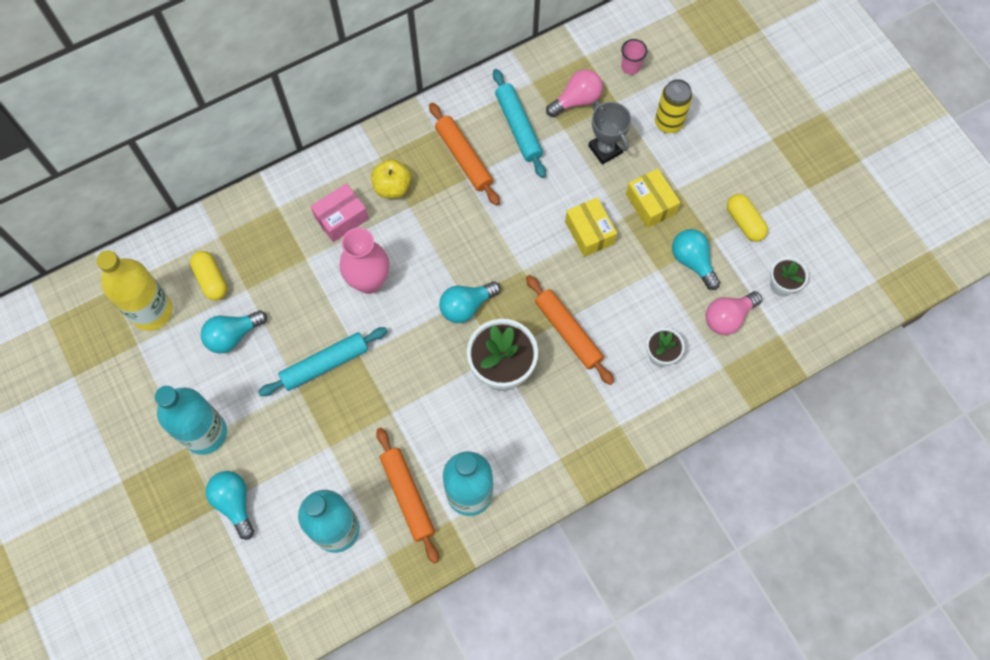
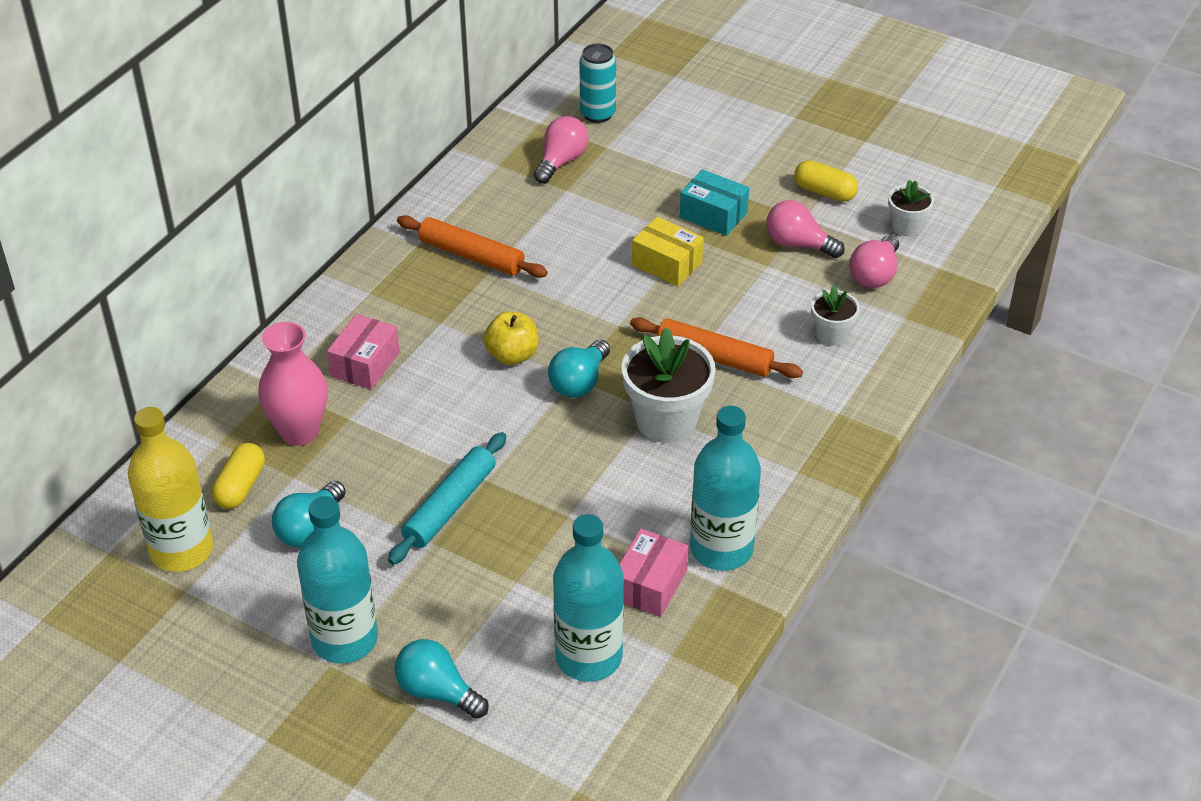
camera: 30 degrees left, 25 degrees down
(211, 280) = (241, 487): yellow capsule -> yellow capsule turned 75 degrees clockwise
(369, 281) = (444, 407): pink vase -> pink vase (299, 432)
(392, 187) = (406, 313): yellow apple -> yellow apple (512, 355)
(407, 496) = (650, 585): orange rolling pin -> pink box
(518, 127) = (514, 207): turquoise rolling pin -> none
(605, 149) = (626, 189): grey trophy -> none
(630, 67) = (597, 114): pink cup -> turquoise can
(650, 204) = (713, 215): yellow box -> turquoise box
(668, 123) = (676, 143): yellow can -> none
(692, 261) = (798, 244): turquoise light bulb -> pink light bulb

